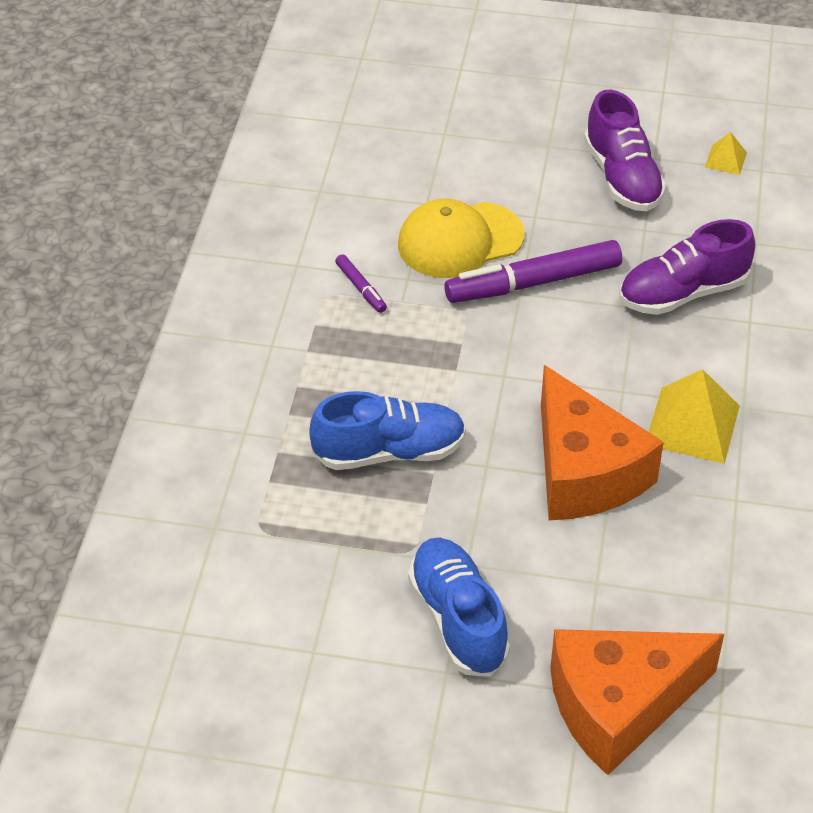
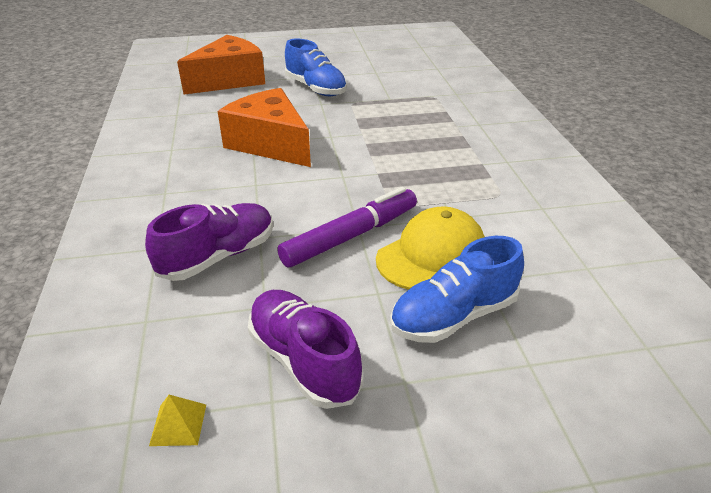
camera: 160 degrees right, 10 degrees down
(361, 288) = (481, 203): purple marker -> none
(389, 452) = (391, 131): blue shoe -> blue shoe (453, 316)
(692, 425) = (202, 176): yellow pyramid -> none

